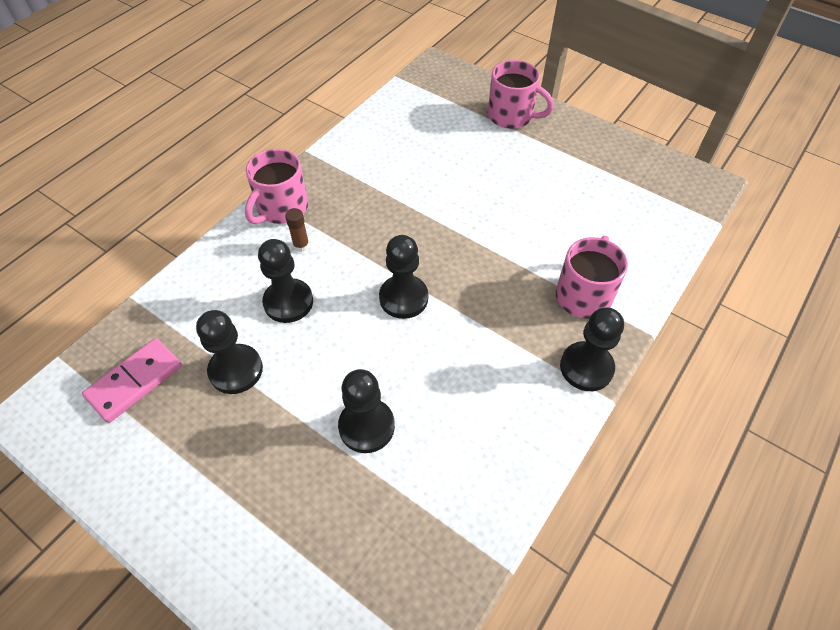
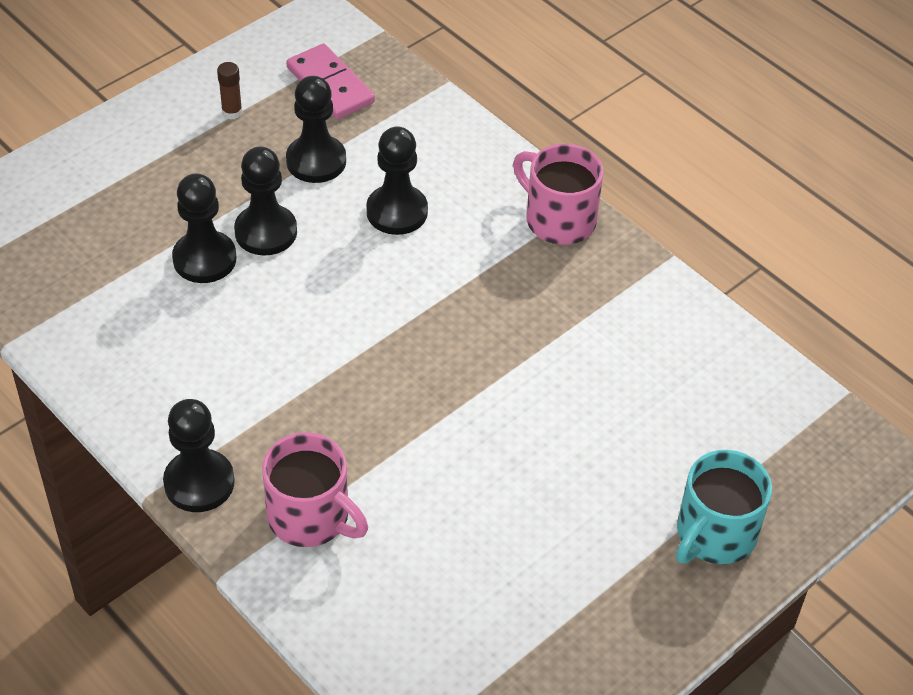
camera: 100 degrees right, 5 degrees down
(301, 245) = (485, 232): brown glue stick -> brown glue stick (232, 112)
(403, 298) = (368, 320): black pawn -> black pawn (266, 232)
(512, 116) = (714, 534): pink mug -> turquoise mug

